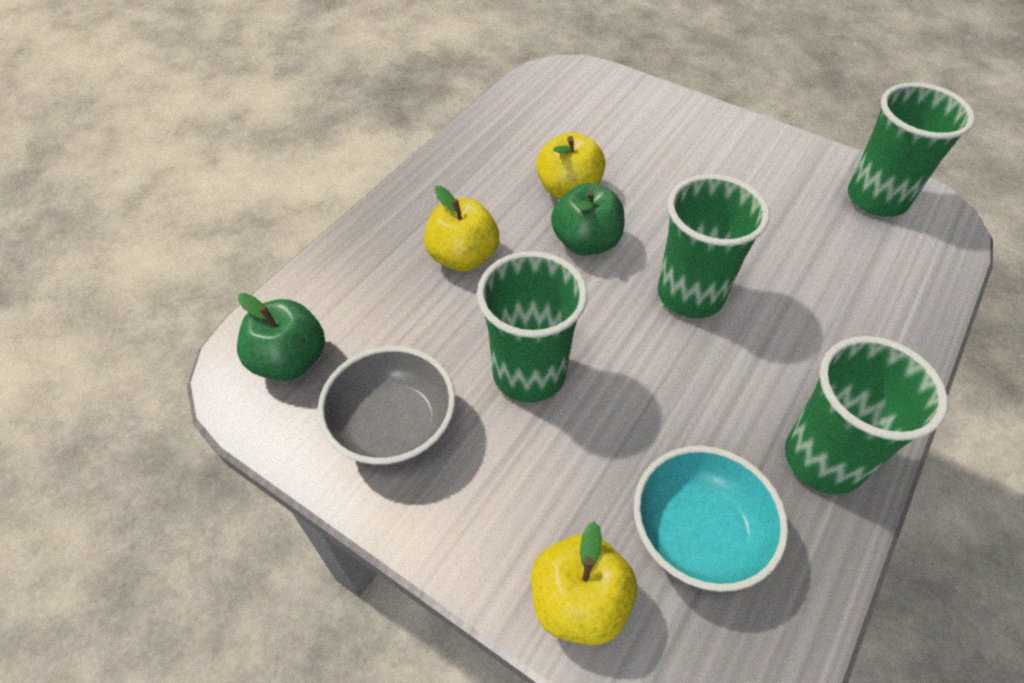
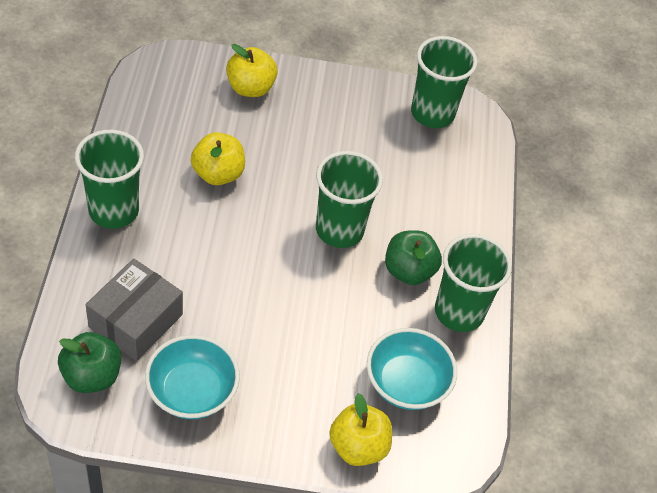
camera: 35 degrees left, 0 degrees up
(380, 316) = (135, 320): none -> grey box
(393, 426) = (192, 392): grey bowl -> turquoise bowl
(463, 257) = (169, 255): yellow apple -> yellow apple (250, 88)
(529, 373) = (261, 324): green cup -> green cup (114, 210)
(586, 242) = (251, 213): green apple -> green apple (409, 271)

